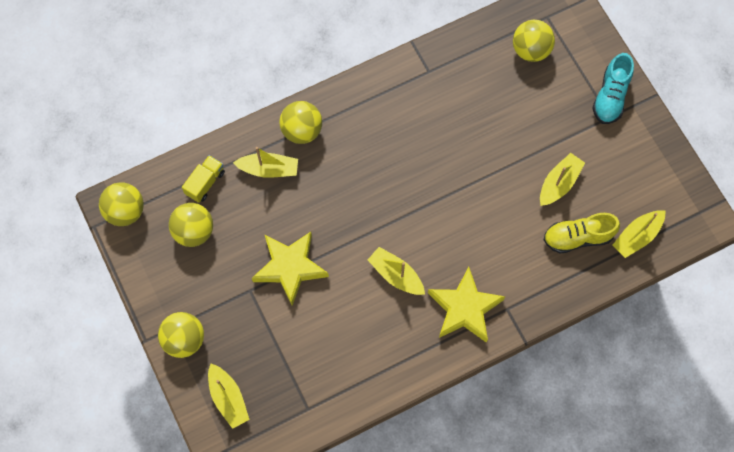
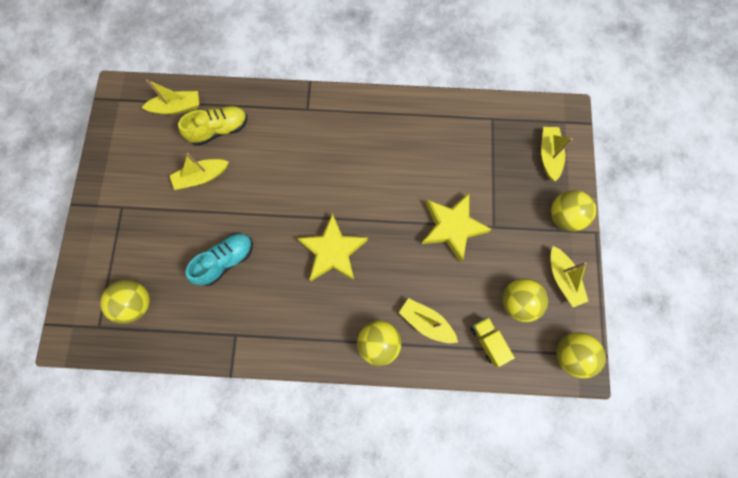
camera: 150 degrees left, 5 degrees up
(205, 183) = (488, 341): yellow truck -> yellow truck turned 90 degrees clockwise
(396, 275) = (372, 176): yellow boat -> yellow boat (562, 278)
(464, 308) = (337, 125): yellow star -> yellow star (333, 251)
(577, 237) = (219, 130): yellow shoe -> yellow shoe turned 45 degrees counterclockwise
(610, 97) = (107, 223): turquoise shoe -> turquoise shoe (226, 261)

